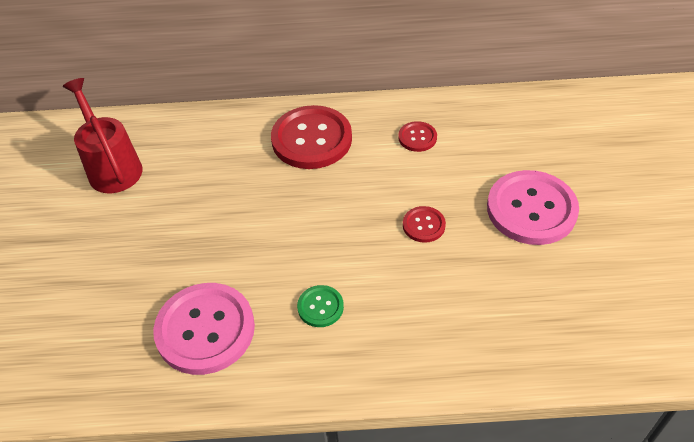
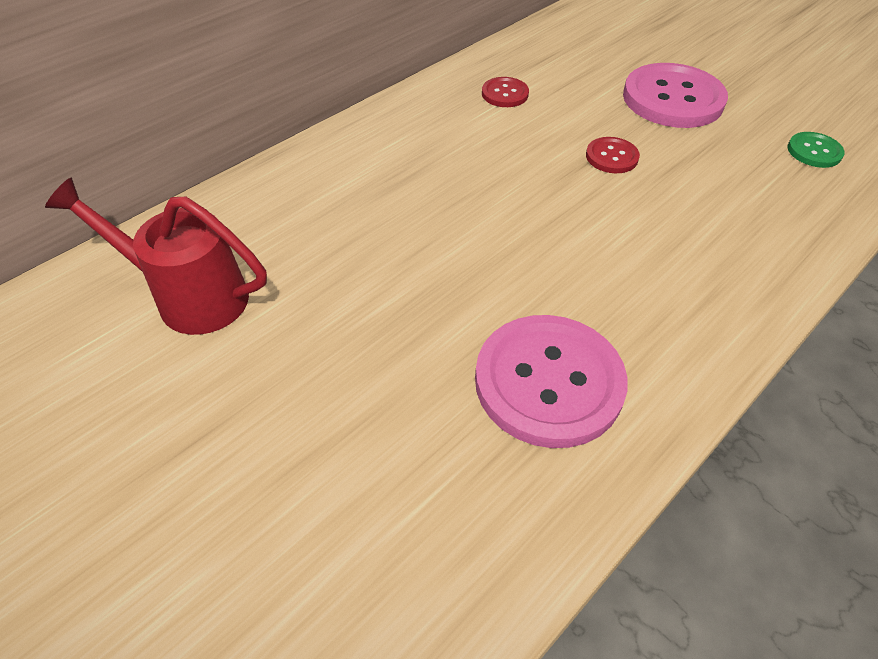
camera: 45 degrees left, 0 degrees up
(311, 139) = (405, 144): red button -> none
(320, 307) = (626, 279): green button -> green button (814, 151)

